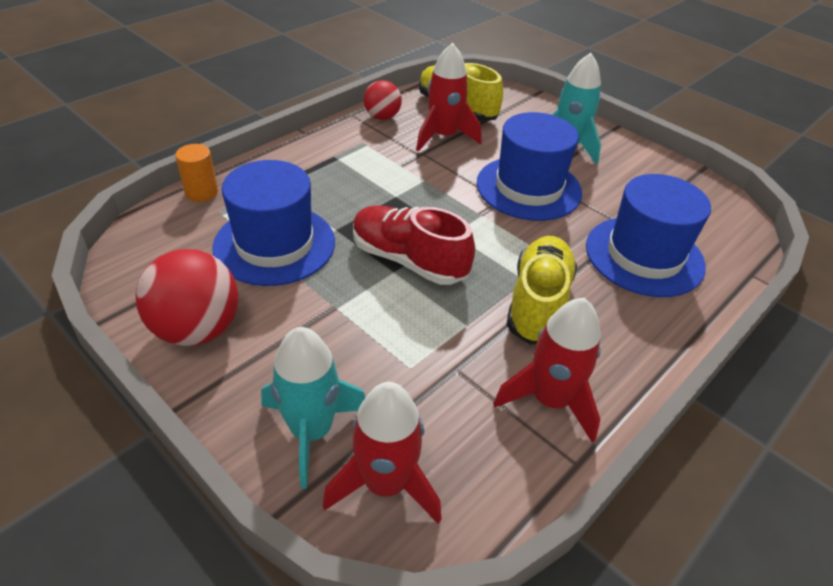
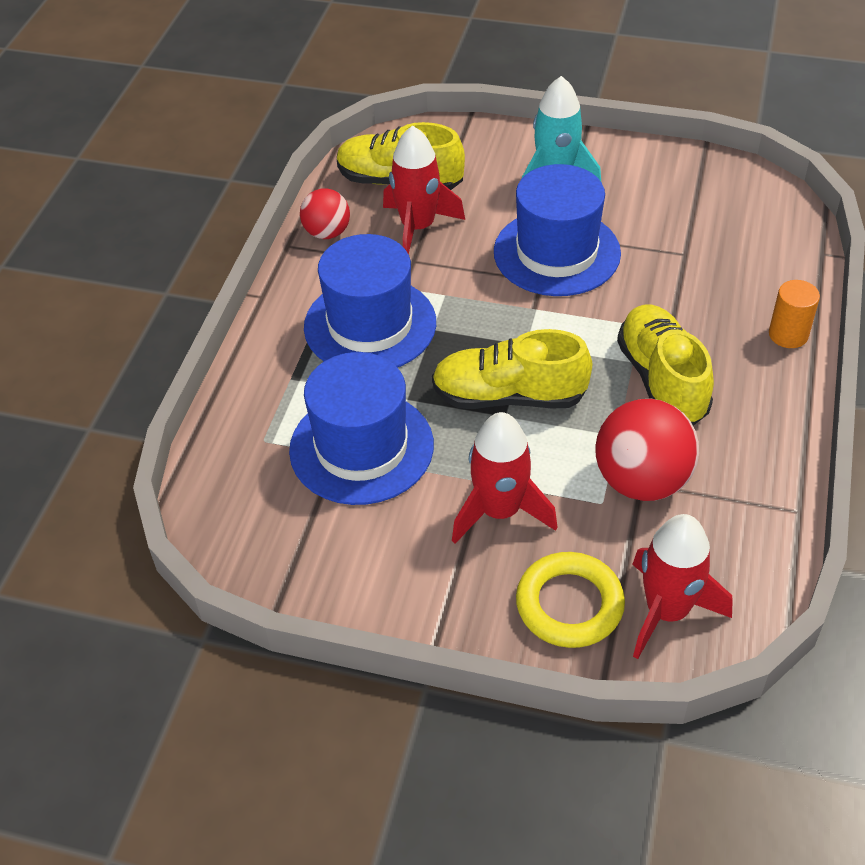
camera: 25 degrees left, 5 degrees up
(197, 329) = (376, 573): red ball -> red ball (642, 481)
(201, 192) = (221, 428): orange cylinder -> orange cylinder (788, 334)
(311, 431) = (569, 604): turquoise rocket -> yellow ring
(409, 260) = (509, 396): red shoe -> yellow shoe
(550, 400) = (740, 468): red rocket -> red rocket (500, 511)
(644, 256) = (719, 280): blue hat -> blue hat (370, 325)

